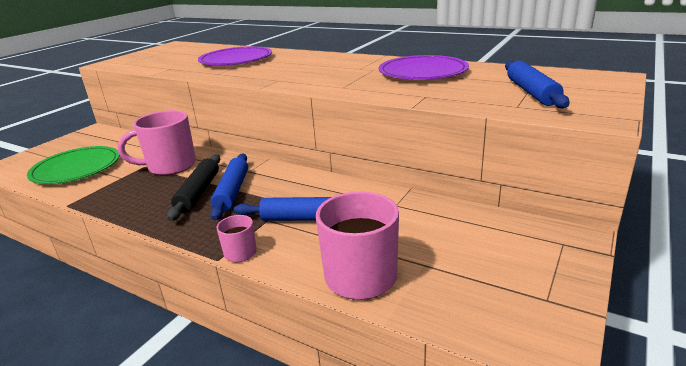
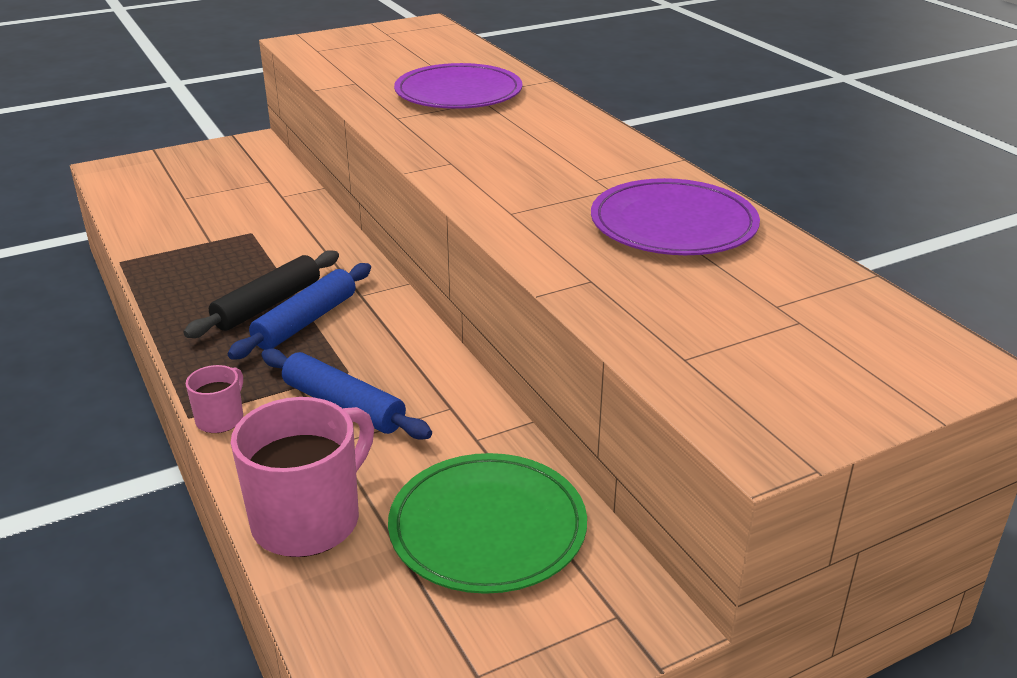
camera: 30 degrees right, 5 degrees up
(76, 168) = (178, 204): green plate -> green plate (487, 527)
(170, 166) = (279, 245): pink mug -> none
(531, 92) = (759, 340): blue rolling pin -> none

